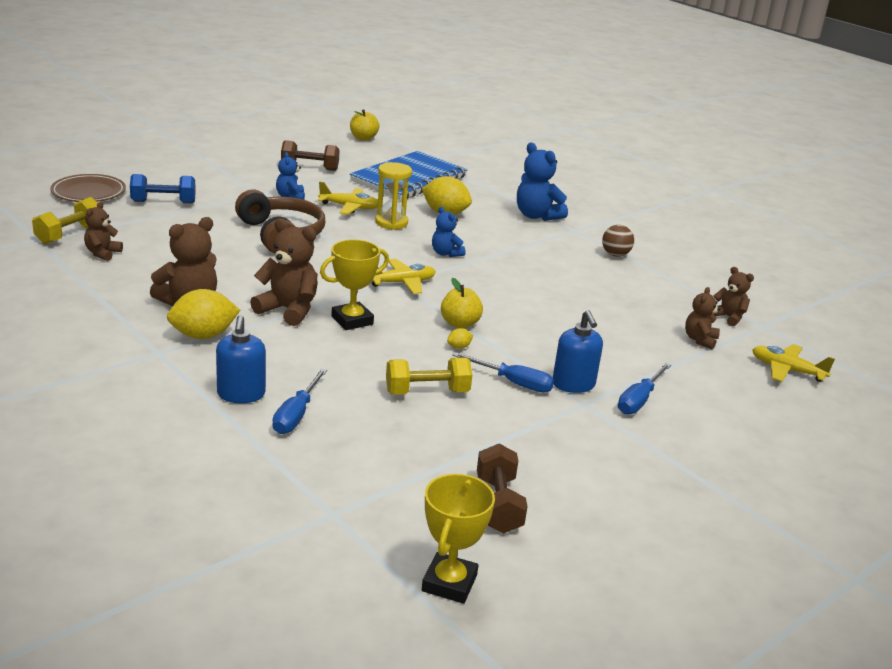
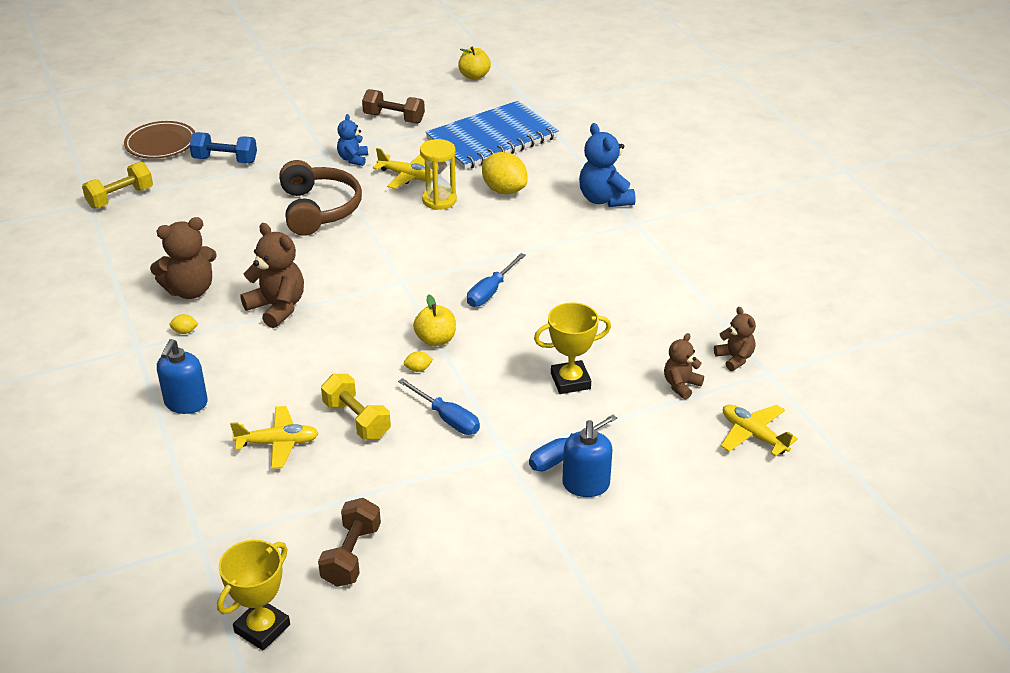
camera: 20 degrees right, 10 degrees up
(102, 253) = (140, 223): brown teddy bear -> none
(203, 335) = (185, 331): yellow lemon -> yellow lemon, size x0.42
(296, 415) = (223, 432): blue screwdriver -> blue screwdriver (491, 291)
(352, 320) = (331, 326): yellow trophy -> yellow trophy (570, 381)
(402, 283) = (406, 282): yellow plane -> yellow plane (278, 443)
(427, 392) = (357, 420): yellow dumbbell -> yellow dumbbell turned 45 degrees clockwise
(446, 253) = (473, 246): blue teddy bear -> none
(573, 384) = (507, 427): blue soap dispenser -> blue soap dispenser (586, 485)
(615, 255) = (660, 261): brown ball -> none

